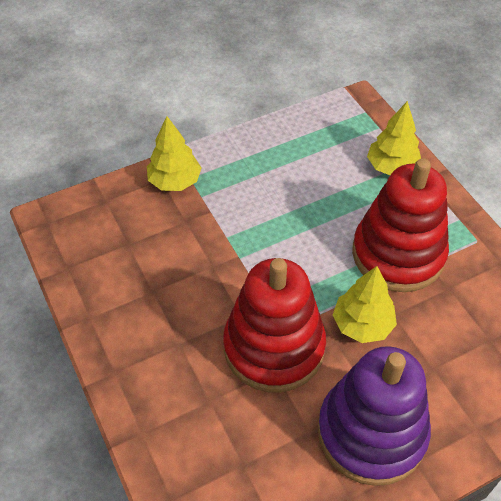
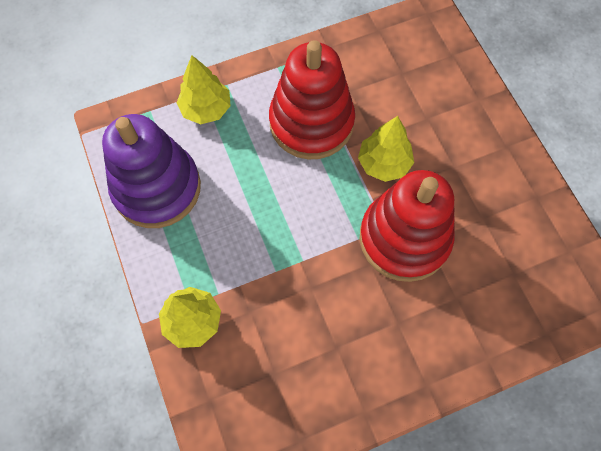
camera: 85 degrees left, 15 degrees up
(371, 432) = (483, 173): purple stacking toy -> purple stacking toy (157, 188)

